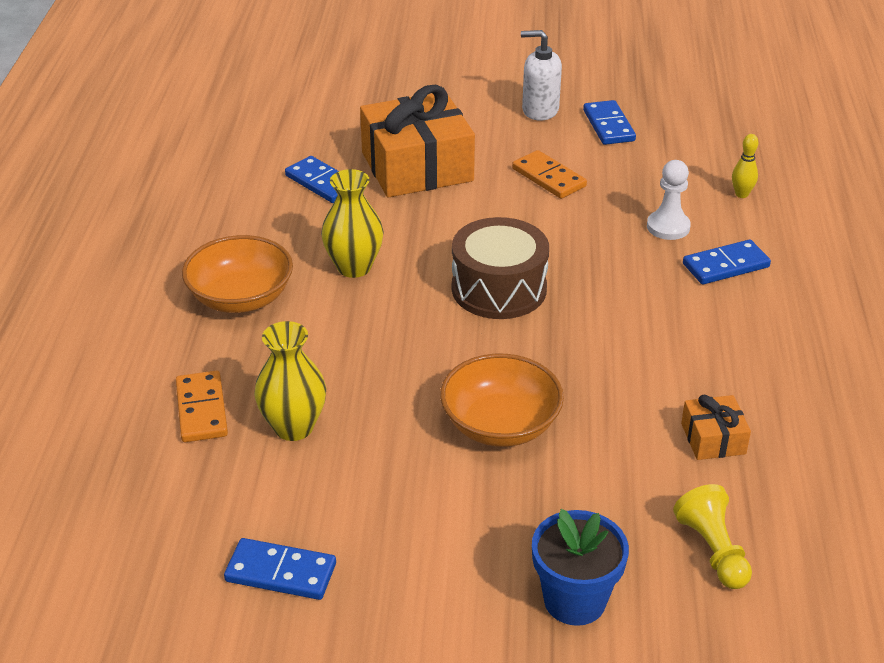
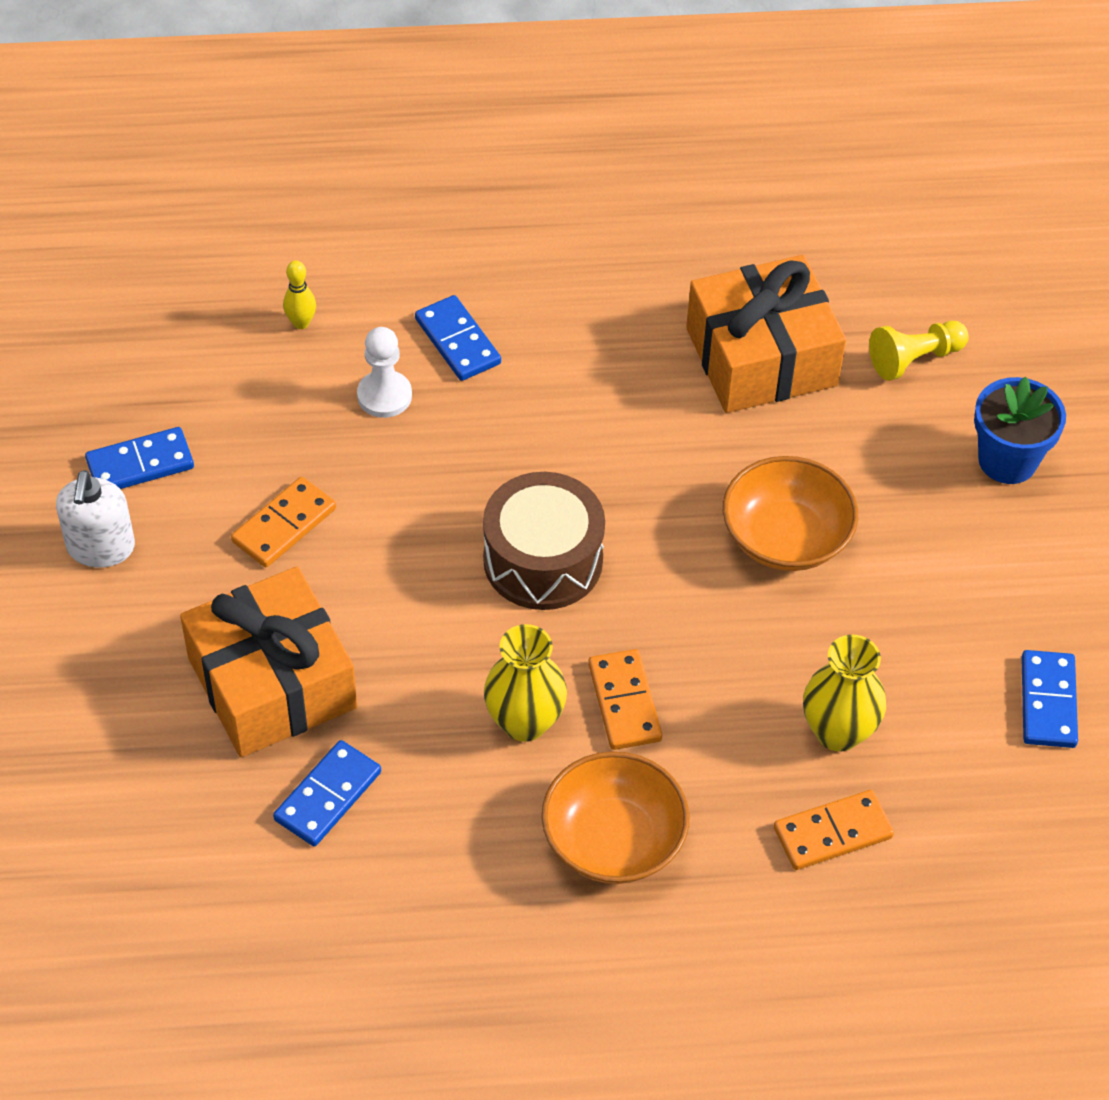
camera: 100 degrees left, 15 degrees up
(357, 315) = (624, 702): none -> orange domino
(713, 439) = (761, 357): orange gift -> orange gift, size x2.18

